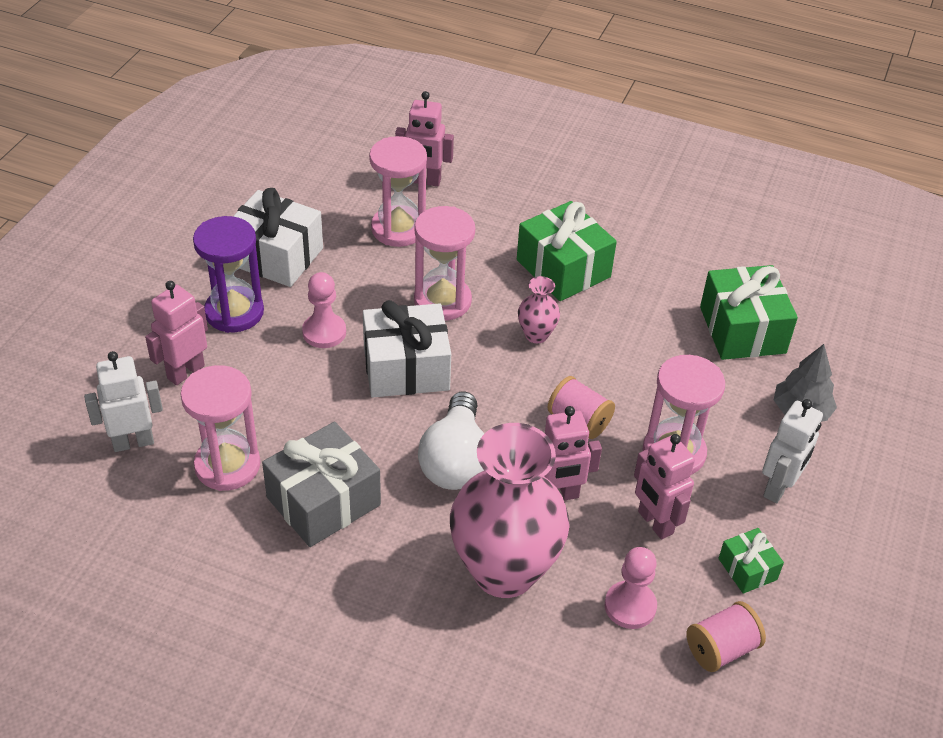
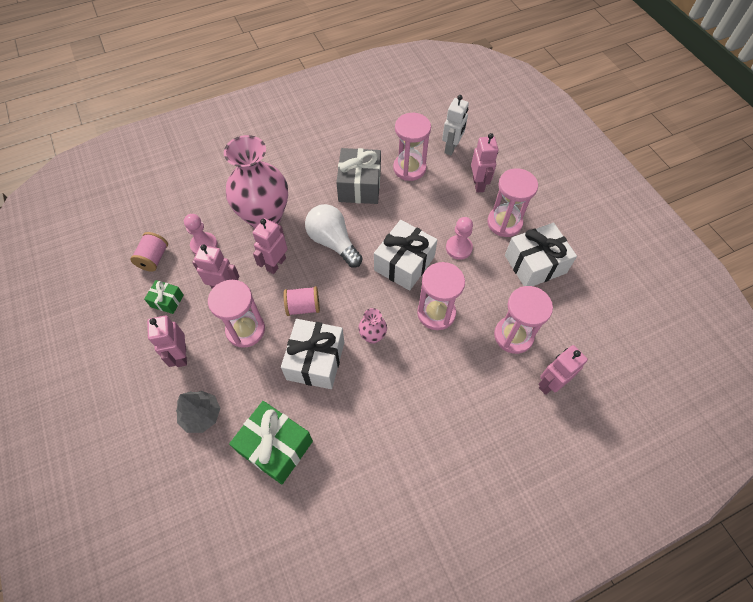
camera: 135 degrees right, 15 degrees up
(234, 312) = (504, 223): purple hourglass -> pink hourglass
(563, 268) = (408, 394): green gift -> none
(624, 362) = (315, 360): none -> white gift
(778, 488) = (181, 355): white robot -> pink robot

